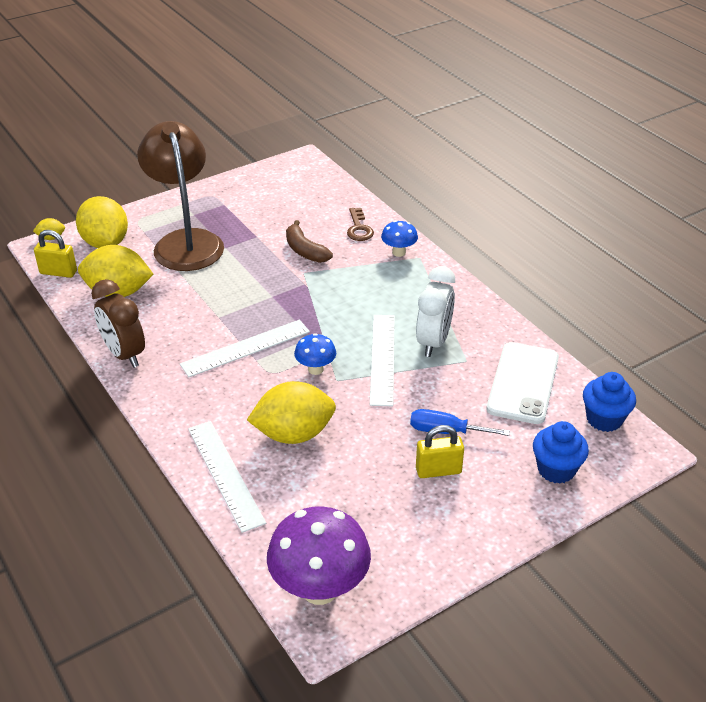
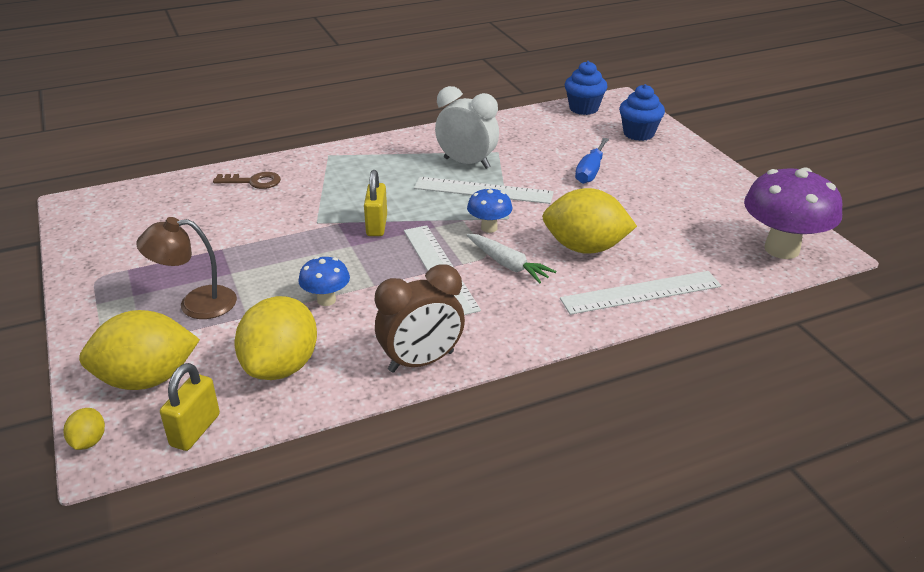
camera: 80 degrees left, 5 degrees down
(186, 242) = (196, 304): brown lamp -> brown lamp, size x0.56
(257, 386) = (508, 264): none -> white carrot
(294, 434) = (585, 248): yellow lemon -> yellow lemon turned 75 degrees counterclockwise
(305, 250) = (274, 218): brown banana -> none
(399, 252) = (313, 164): blue mushroom -> blue mushroom (326, 300)
(438, 471) = (638, 180): yellow padlock -> yellow padlock (377, 225)
(523, 383) = (534, 132): white phone -> none

